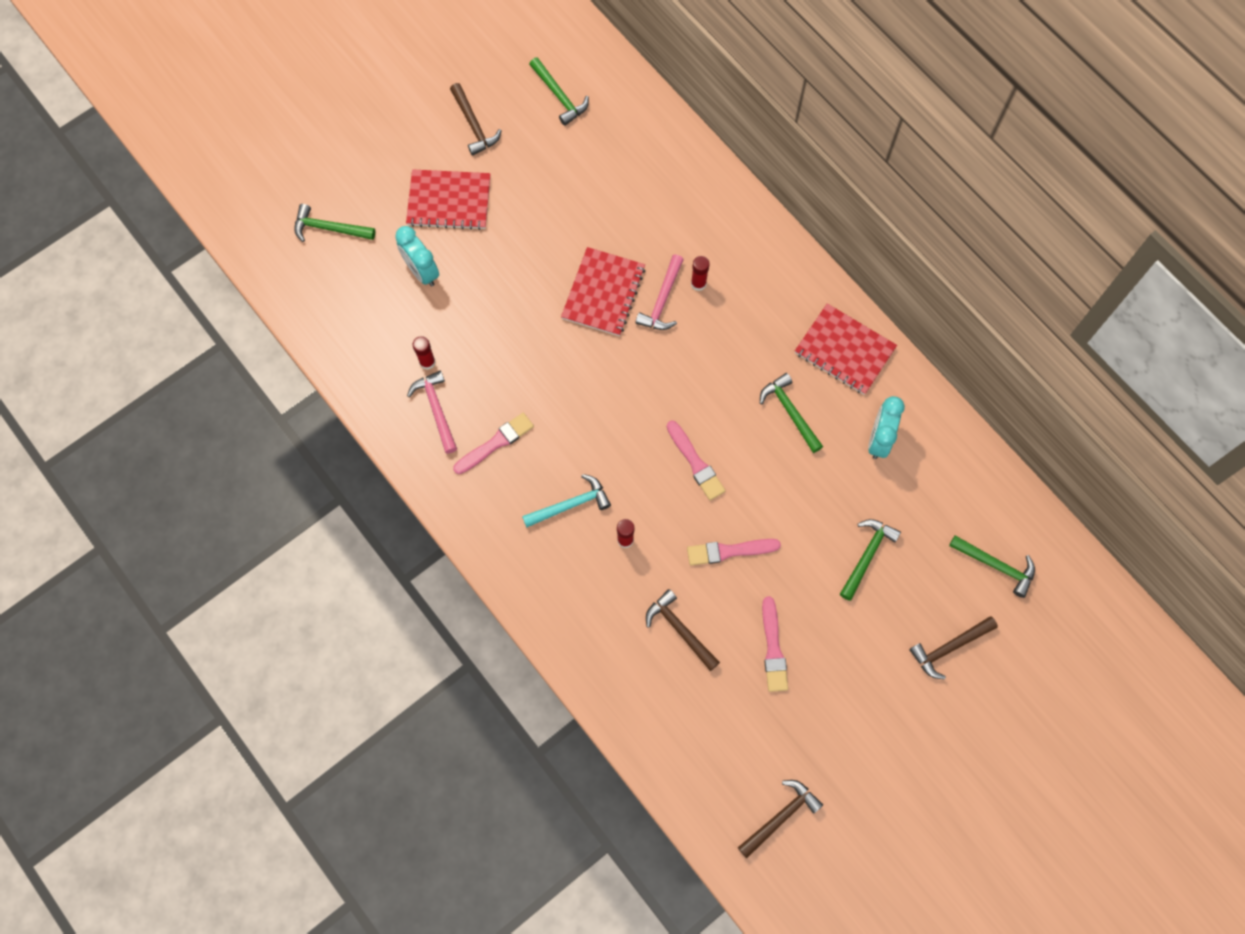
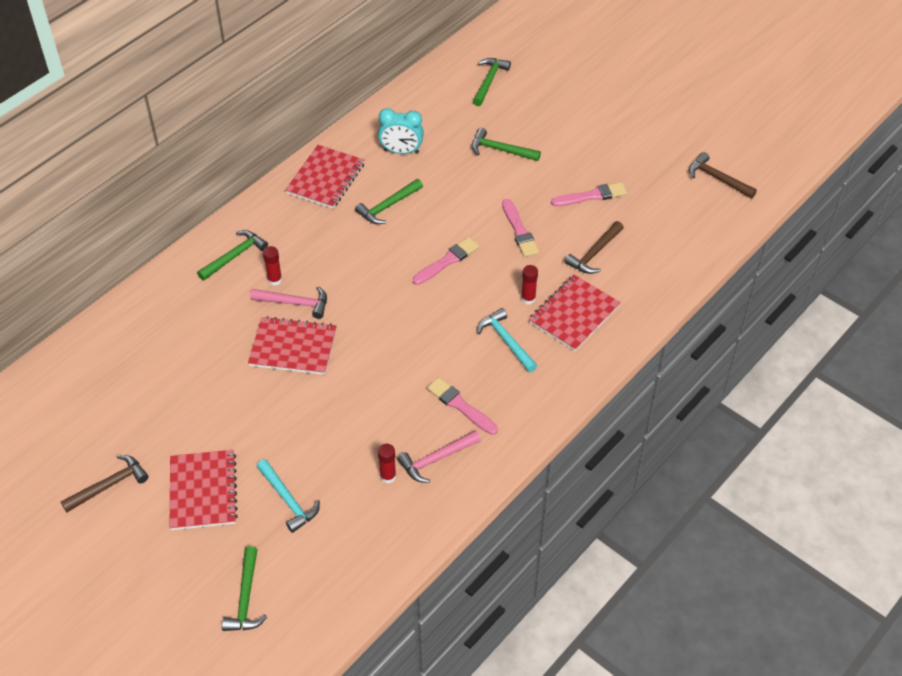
camera: 100 degrees left, 20 degrees down
(421, 271) = (288, 500): turquoise clock -> turquoise hammer
(559, 96) = (72, 415): green hammer -> green hammer (235, 256)
(593, 585) = (574, 314): none -> red notebook
(949, 647) = (559, 101): brown hammer -> none

